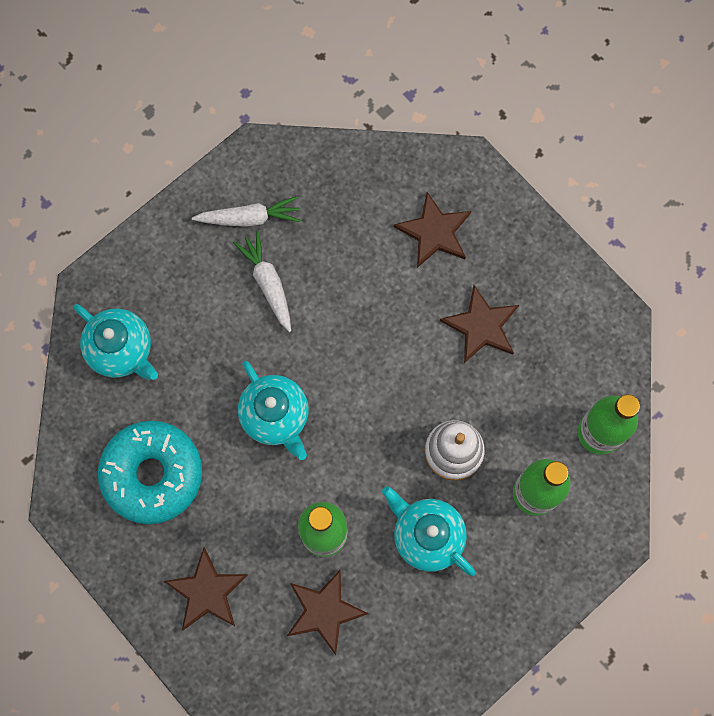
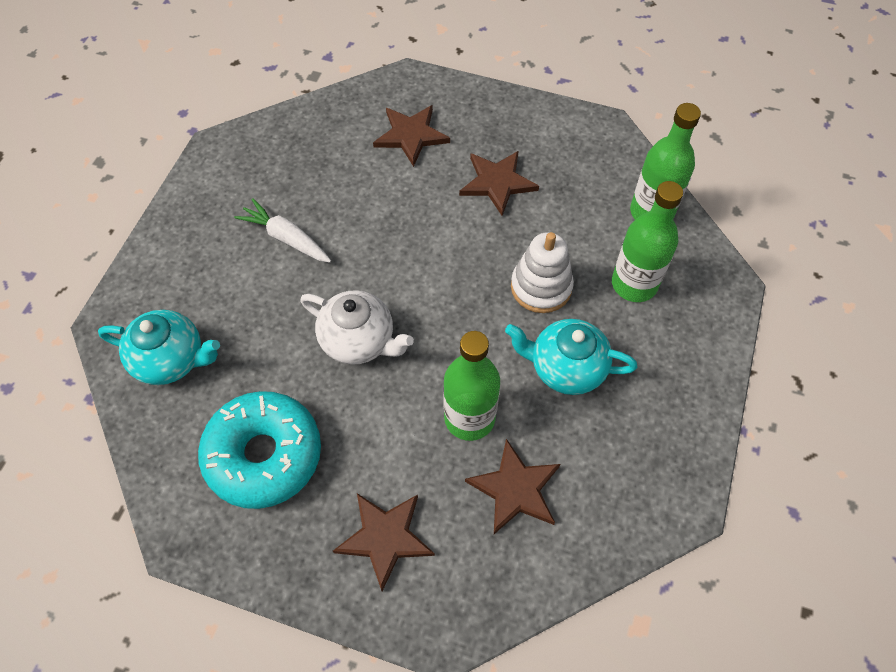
camera: 30 degrees left, 15 degrees down
(249, 218) = (239, 197): white carrot -> none
(275, 416) = (359, 341): turquoise teapot -> white teapot

